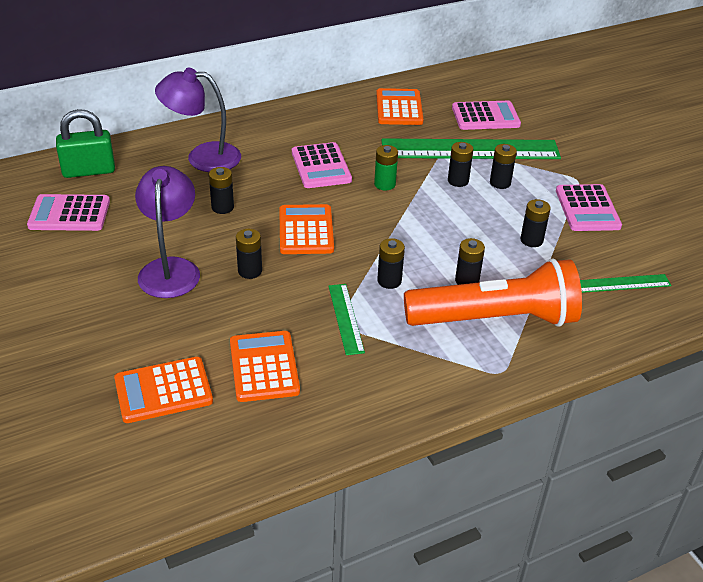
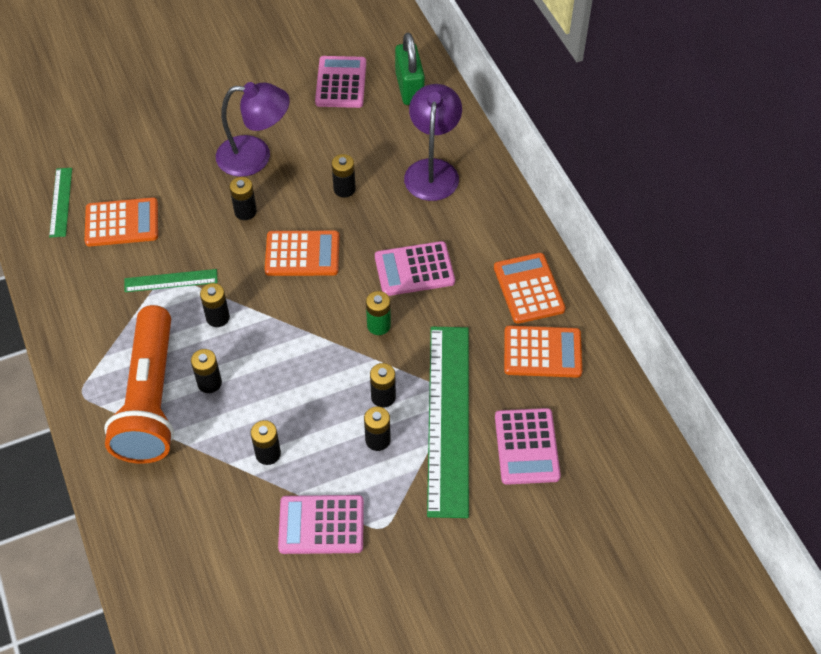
camera: 95 degrees right, 15 degrees up
(163, 391) = (109, 162): orange calculator -> orange calculator (528, 289)
(622, 283) = (185, 529): green ruler -> green ruler (61, 202)

